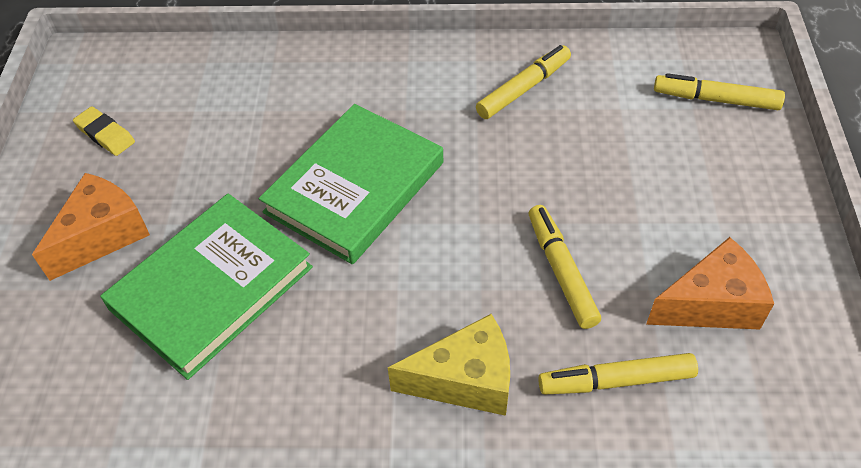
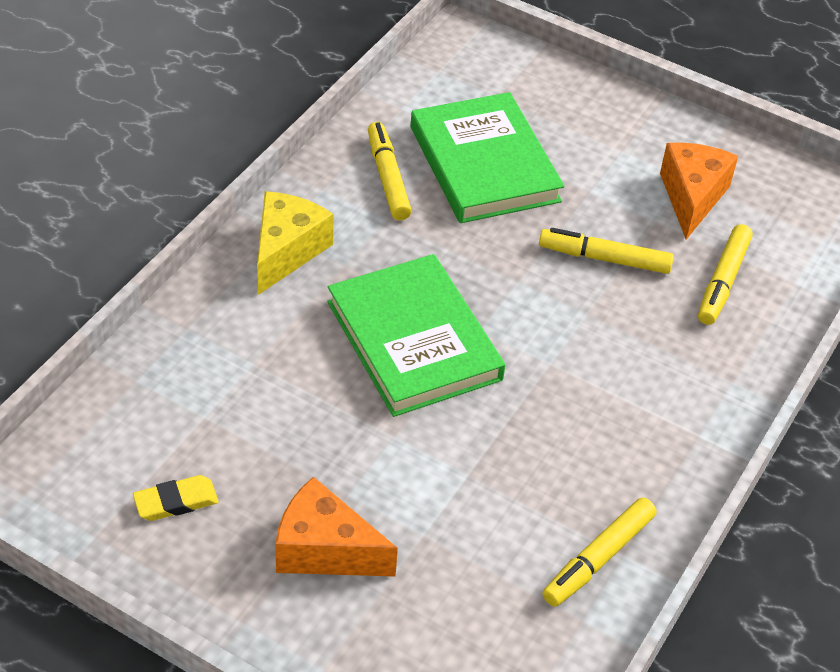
camera: 65 degrees left, 5 degrees down
(102, 235) = (324, 550): orange cheese -> orange cheese turned 45 degrees counterclockwise
(211, 287) = (456, 488): green book -> green book (484, 164)
(465, 380) = (667, 364): yellow cheese -> yellow cheese (286, 251)
(716, 99) = (500, 80): yellow marker -> yellow marker (598, 558)

